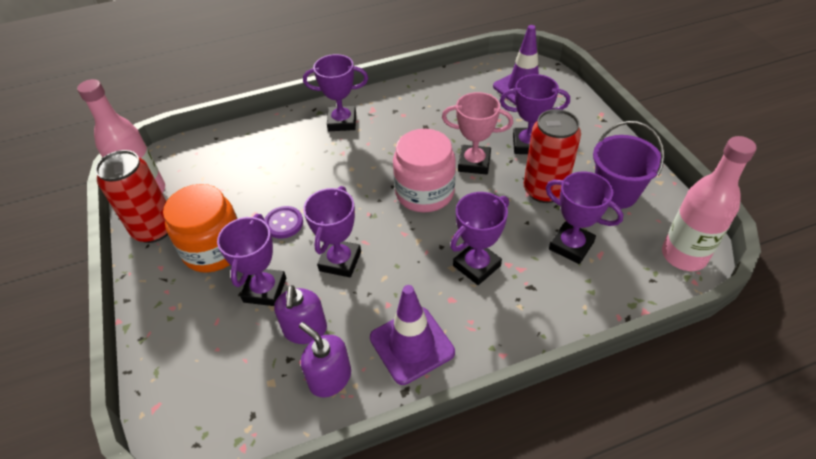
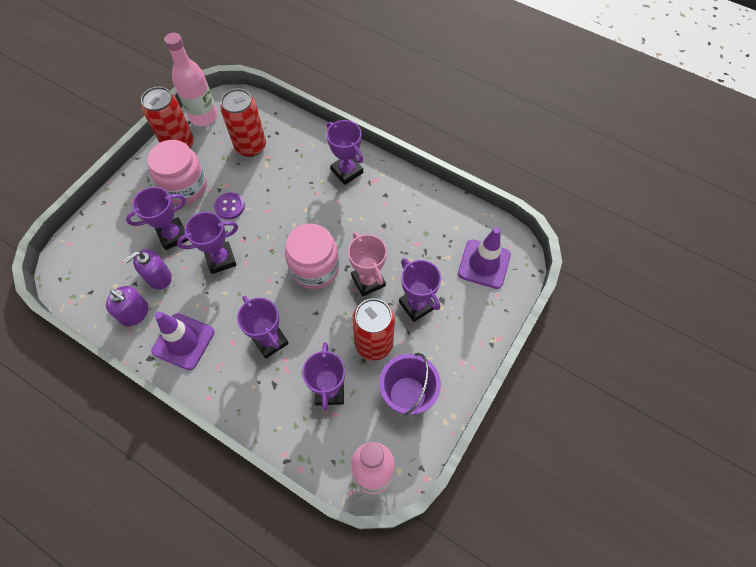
camera: 50 degrees right, 15 degrees up
(214, 249) = (185, 186): orange jar -> pink jar
(231, 173) = (250, 146): none -> red can
(330, 378) = (135, 313): purple soap dispenser -> purple soap dispenser turned 120 degrees clockwise
(476, 266) = (270, 340): purple trophy -> purple trophy turned 45 degrees clockwise

